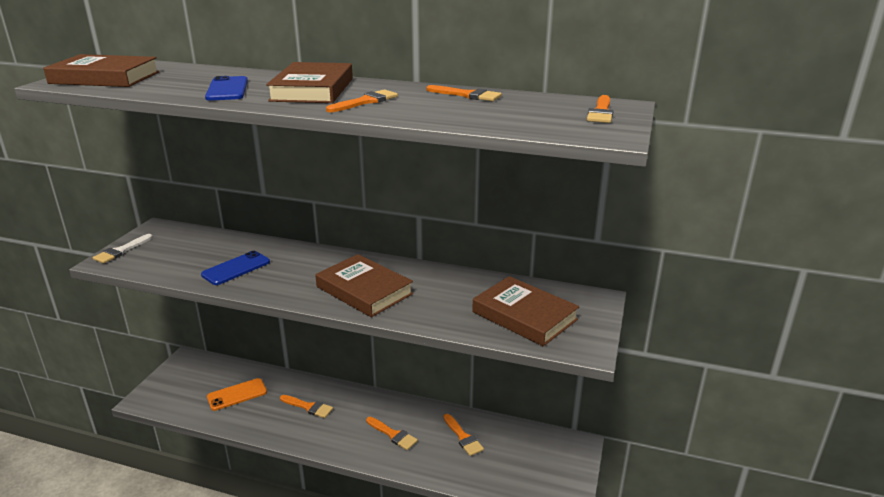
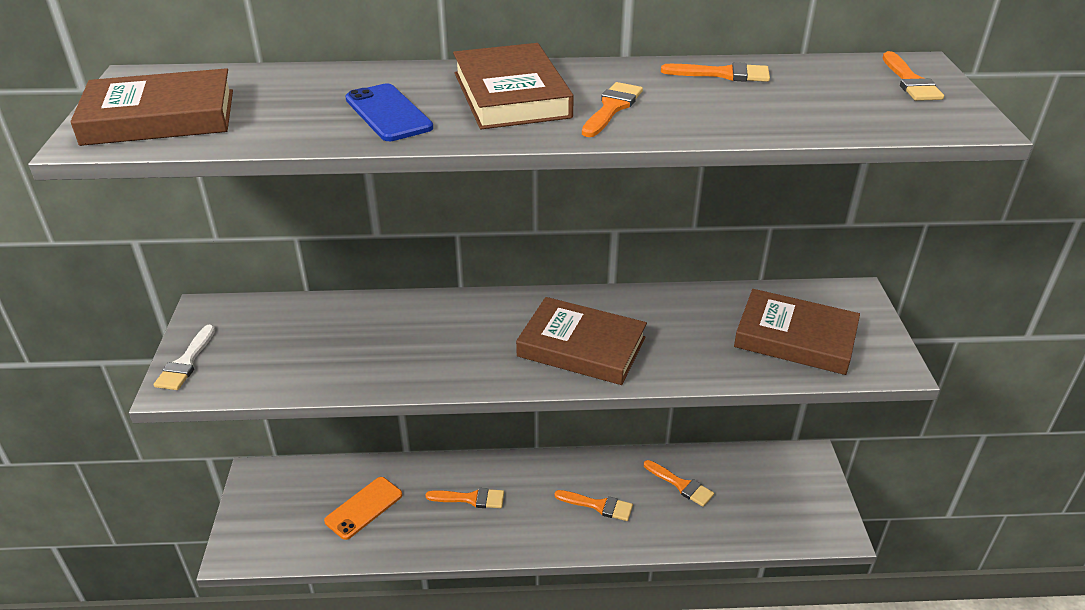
camera: 20 degrees left, 10 degrees up
(236, 268) = (383, 353): blue phone -> none

